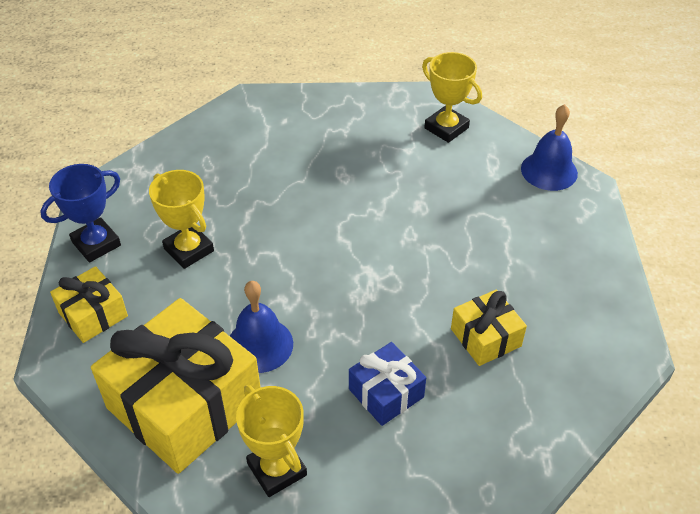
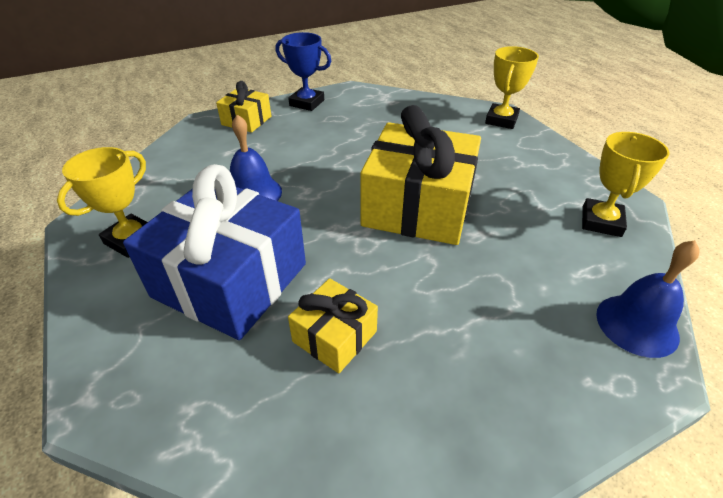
camera: 65 degrees right, 5 degrees down
(185, 404) = (183, 178): yellow gift -> yellow gift (418, 207)
(189, 250) = (326, 135): yellow trophy -> yellow trophy (501, 120)
(386, 393) = (230, 280): blue gift -> blue gift, size x2.02

